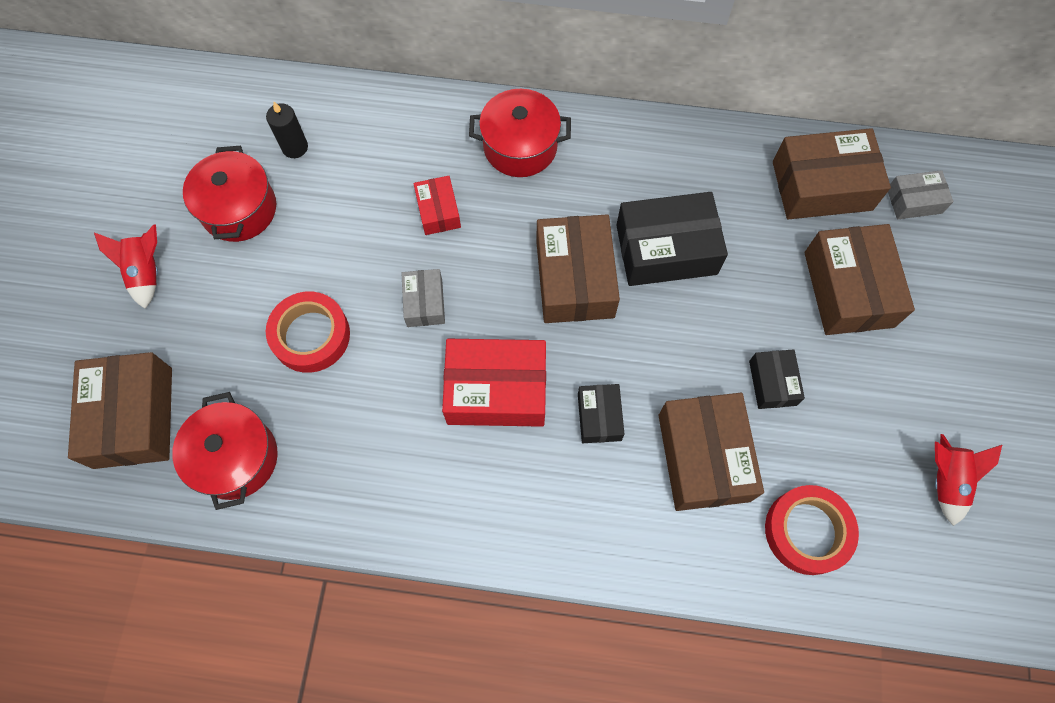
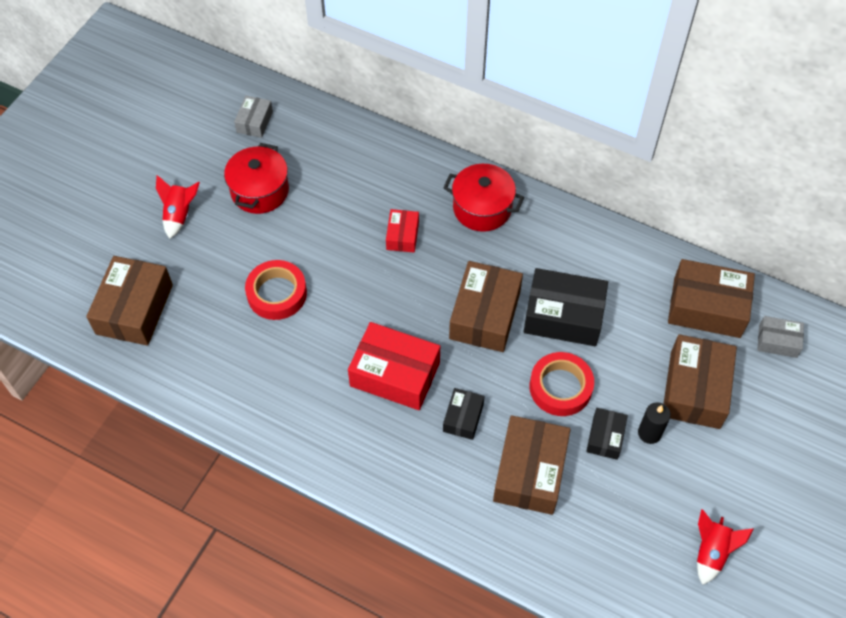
camera: 20 degrees right, 10 degrees down
(236, 458) = (193, 359): red pot -> none
(295, 147) = (316, 159): black candle -> black candle (649, 433)
(424, 303) = (367, 297): grey box -> grey box (254, 122)
(807, 531) = (587, 550): red tape -> red tape (560, 387)

